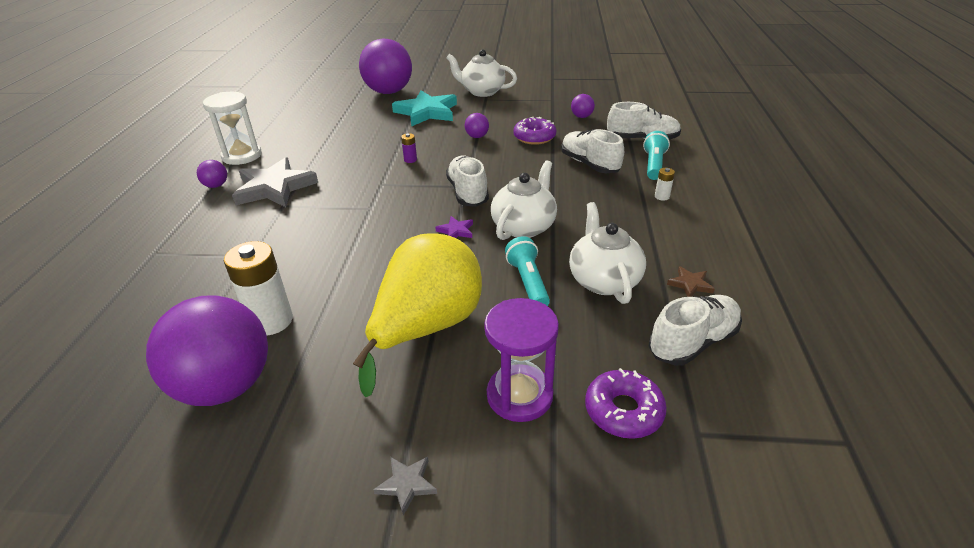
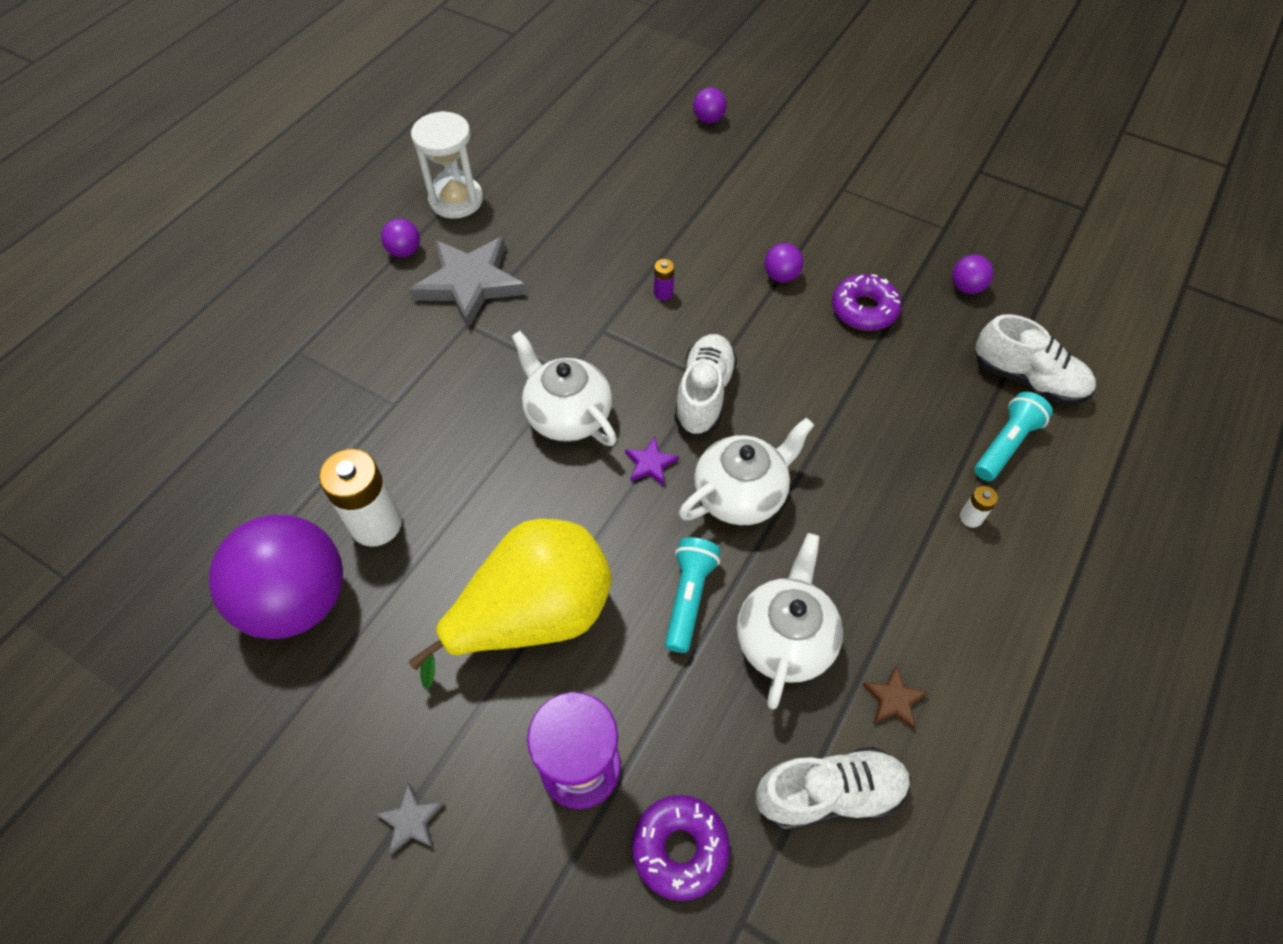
camera: 25 degrees right, 20 degrees up
(389, 92) = (708, 120): purple ball -> purple ball, size x0.41
(427, 112) = (739, 190): turquoise star -> none
(482, 92) = (847, 168): white teapot -> white teapot (567, 415)
(589, 164) = (909, 404): white shoe -> none

